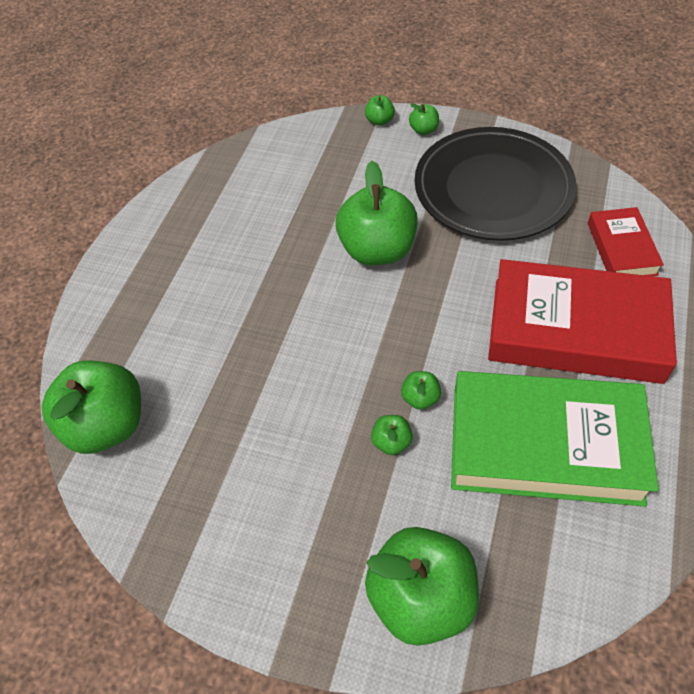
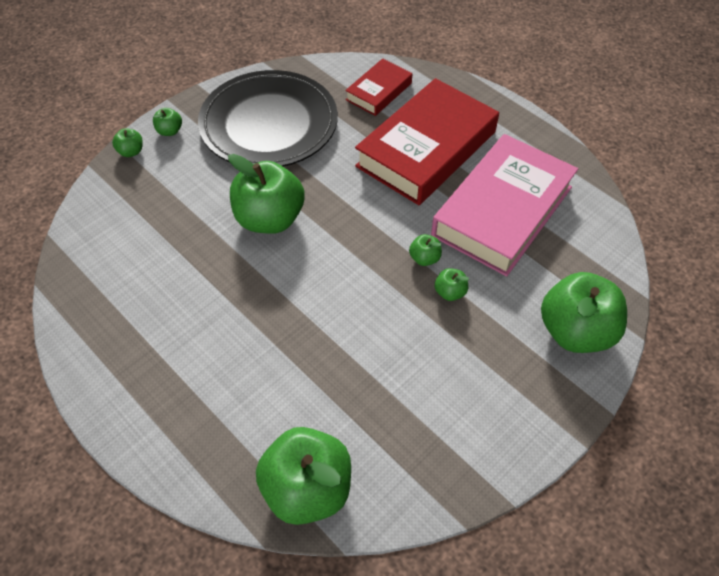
camera: 65 degrees left, 0 degrees up
(545, 445) = (502, 211): green book -> pink book
(621, 248) = (379, 91): red book -> red book turned 75 degrees counterclockwise

